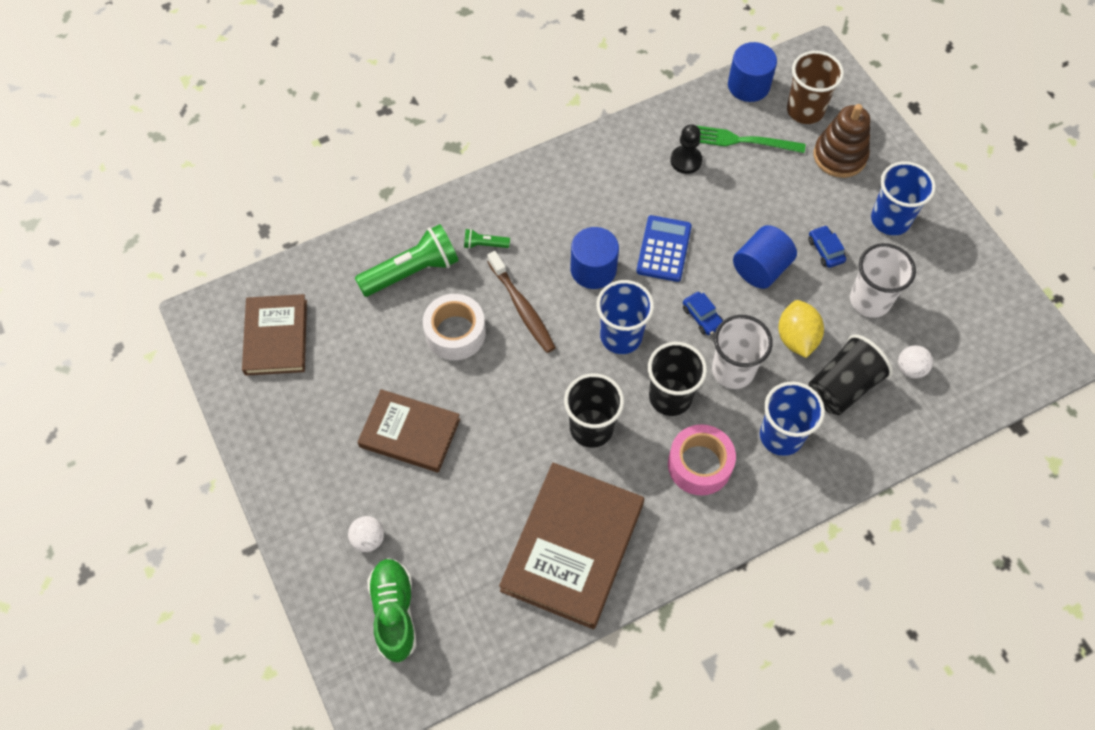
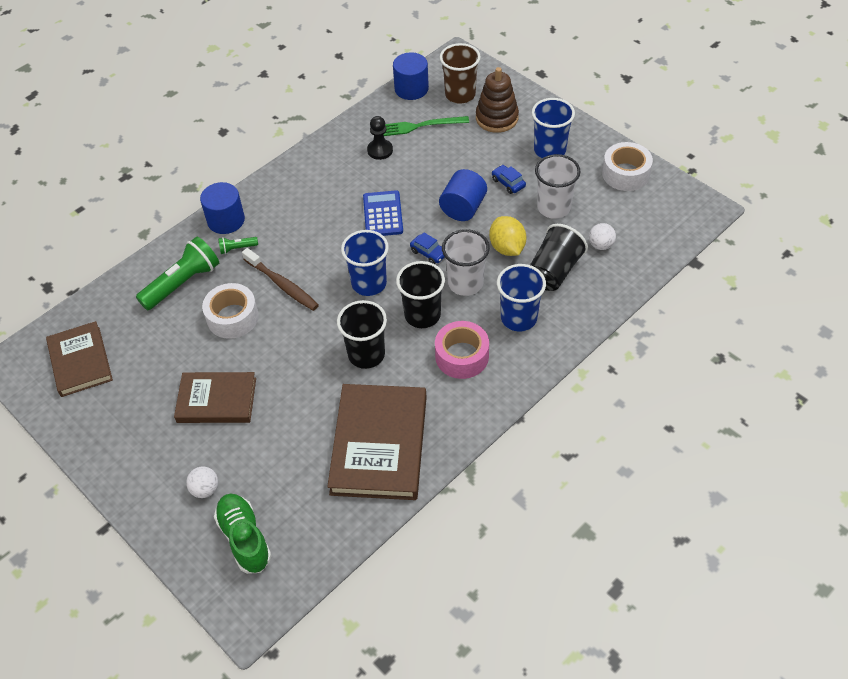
camera: 15 degrees left, 10 degrees down
(593, 269) = (331, 243): blue cylinder -> blue cylinder (226, 220)
(973, 280) = (625, 174): none -> white tape

